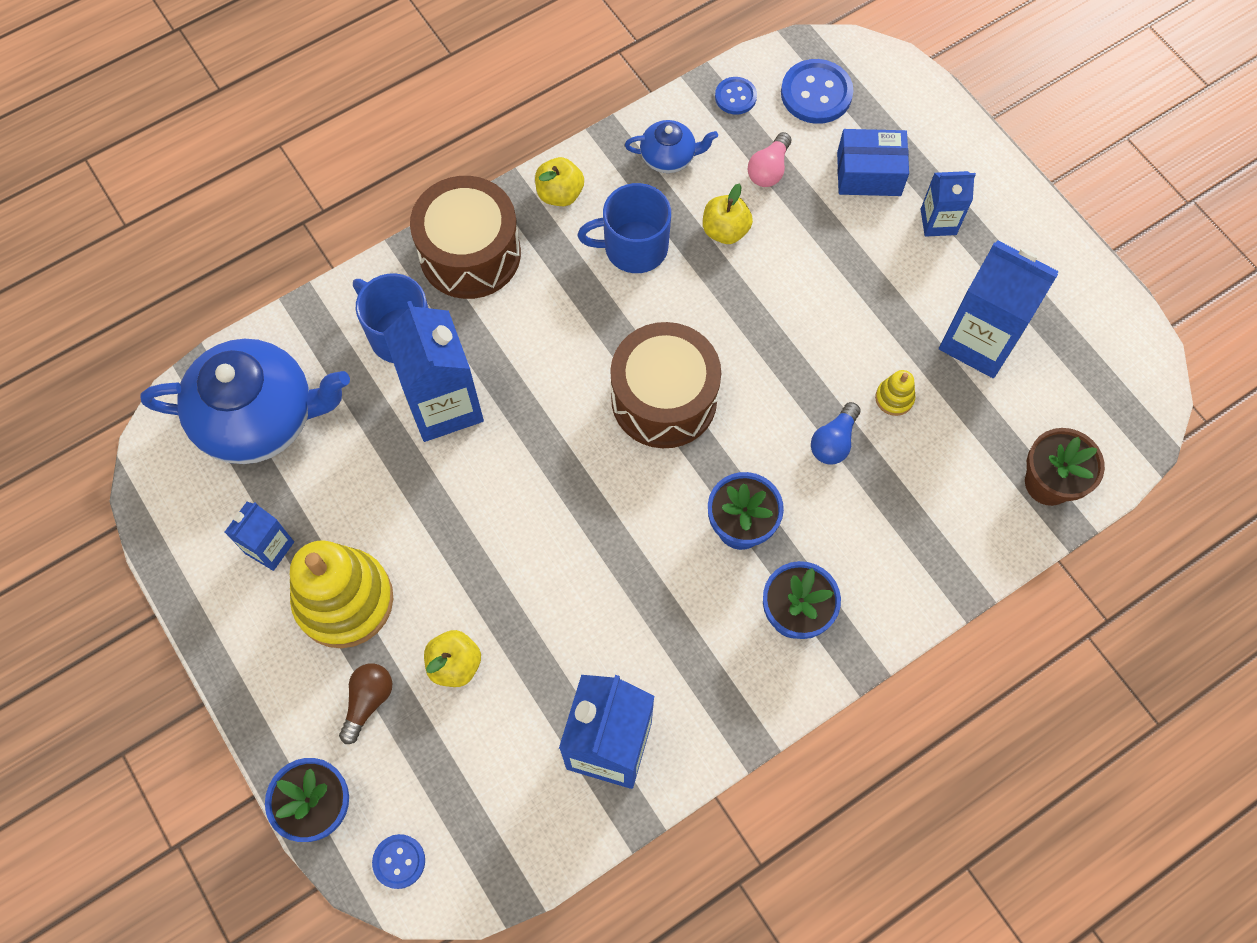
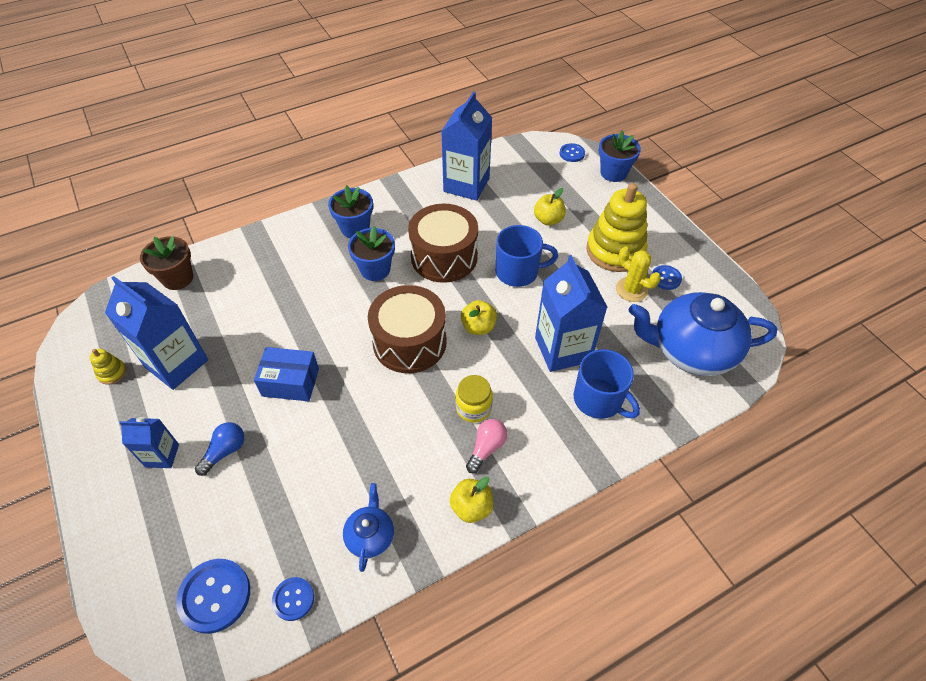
camera: 175 degrees left, 15 degrees down
(269, 547) = (666, 278): blue carton -> blue button
(329, 520) = (631, 290): none -> yellow cactus
(368, 701) = (595, 208): brown light bulb -> none
(470, 254) = (548, 459): brown drum -> brown drum (444, 257)
(565, 310) = (473, 408): none -> yellow jar
(634, 247) = (414, 453): blue mug -> blue mug (518, 272)
(669, 157) = (370, 536): blue teapot -> blue teapot turned 90 degrees clockwise
(725, 230) = (337, 462): yellow apple -> yellow apple (478, 327)
(769, 169) = (285, 516): pink light bulb -> pink light bulb (486, 448)
(833, 441) = (303, 309): blue light bulb -> blue light bulb (225, 451)
(869, 174) = (200, 504): blue box -> blue box (290, 382)
(894, 398) = (252, 331): yellow stacking toy -> yellow stacking toy (112, 373)

